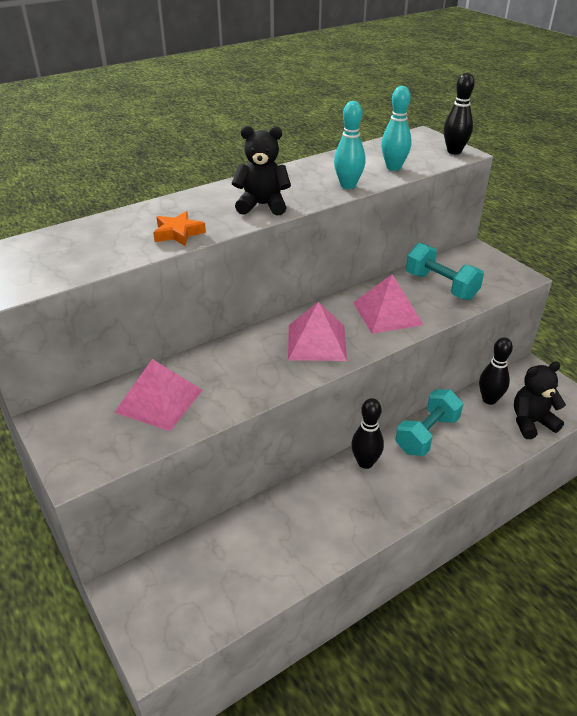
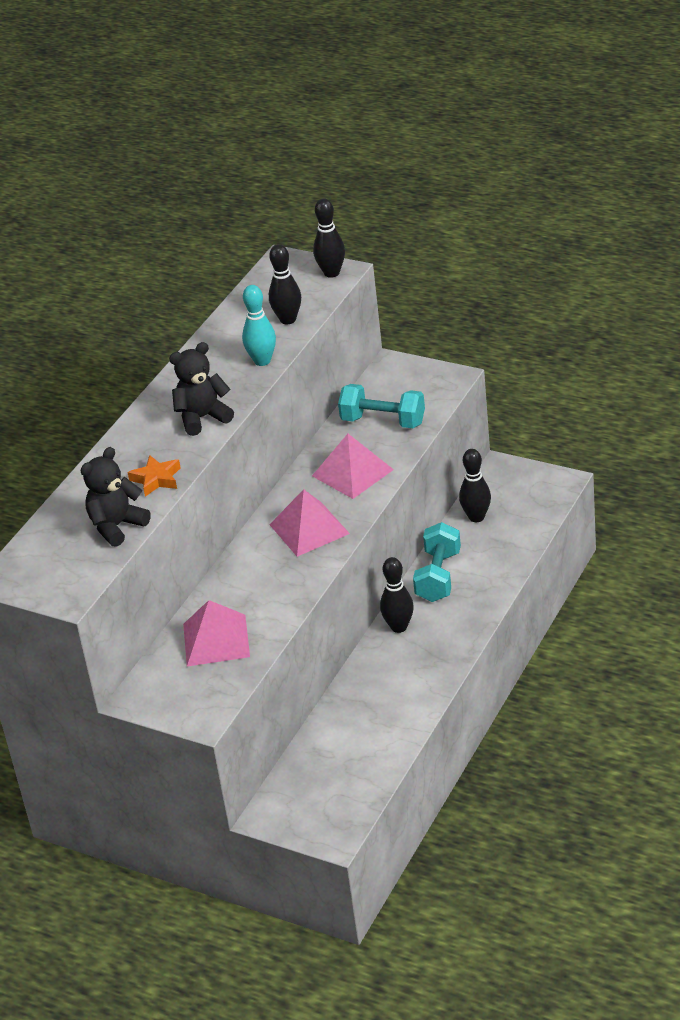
camera: 25 degrees left, 0 degrees up
(393, 167) = (288, 319): turquoise bowling pin -> black bowling pin
(531, 422) = (527, 522): black teddy bear -> black teddy bear (117, 526)

